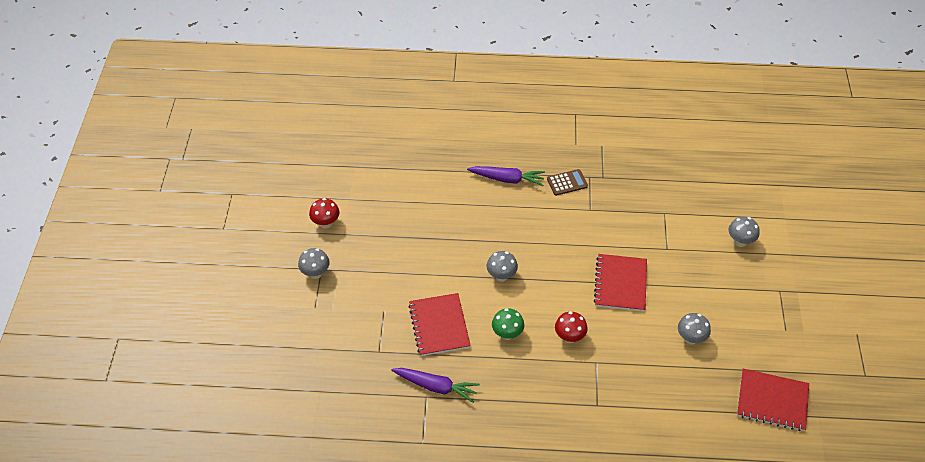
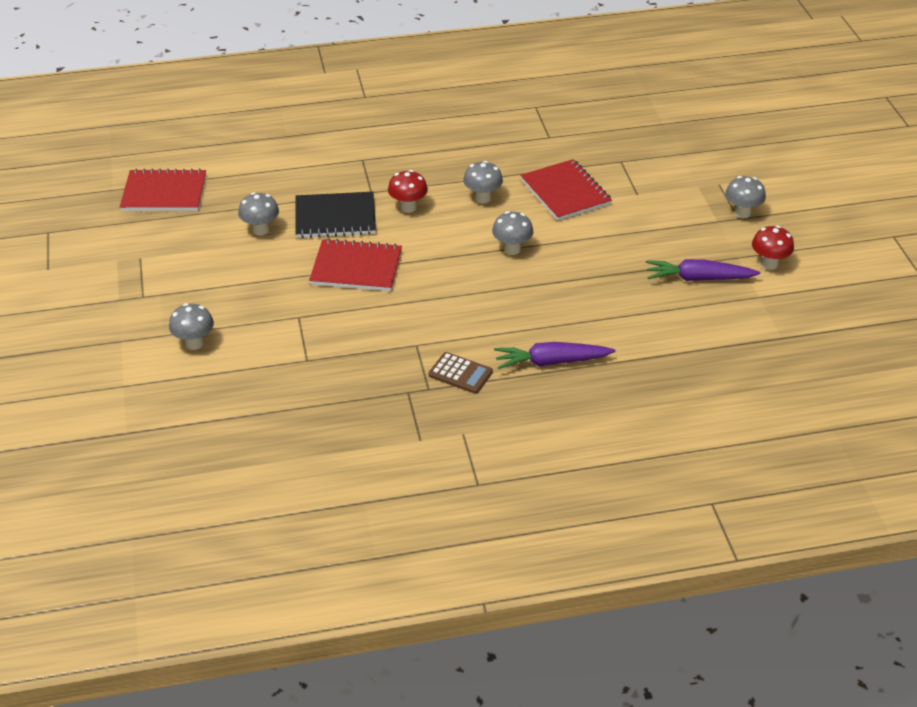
camera: 165 degrees right, 10 degrees down
(436, 386) = (542, 145): purple carrot -> purple carrot (698, 278)
(507, 334) = (482, 198): green mushroom -> grey mushroom
(567, 183) = (460, 373): brown calculator -> brown calculator turned 120 degrees counterclockwise
(620, 284) = (356, 267): red notebook -> red notebook turned 75 degrees counterclockwise
(629, 339) = (335, 217): none -> black notebook

